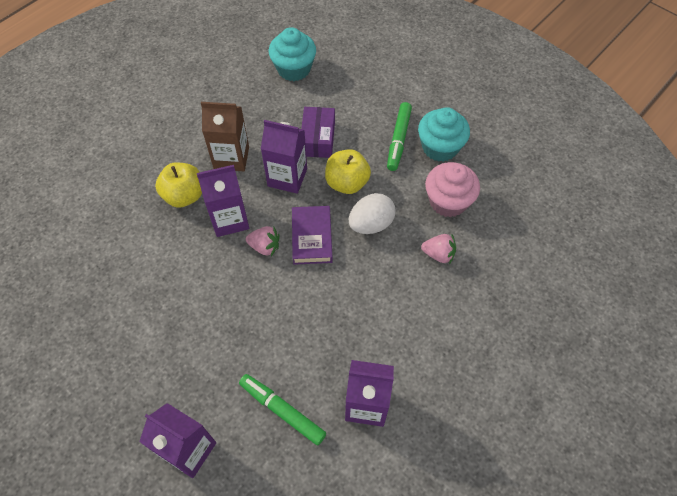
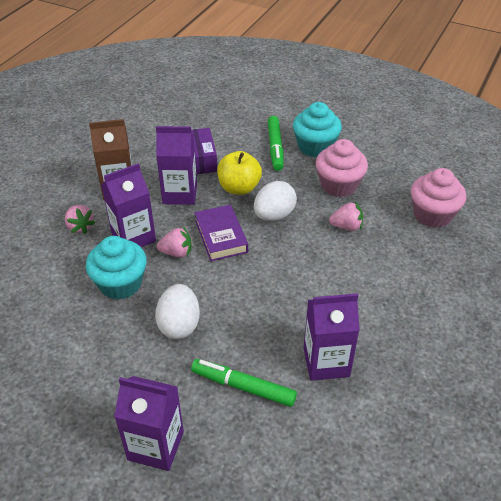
camera: 15 degrees left, 15 degrees down
(184, 196) = (80, 227): yellow apple -> pink strawberry
(244, 329) = (179, 325): none -> white egg
(294, 69) = (157, 111): turquoise cupcake -> turquoise cupcake (120, 283)
(532, 260) = (432, 215): none -> pink cupcake

